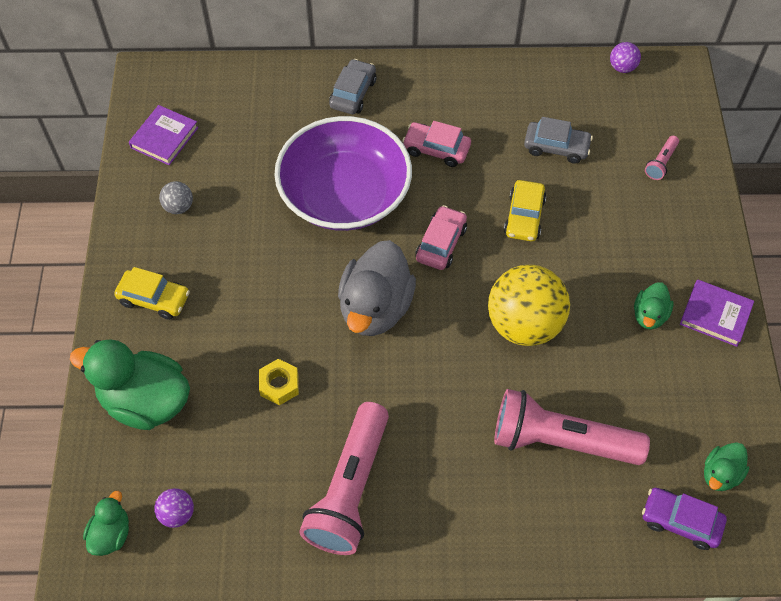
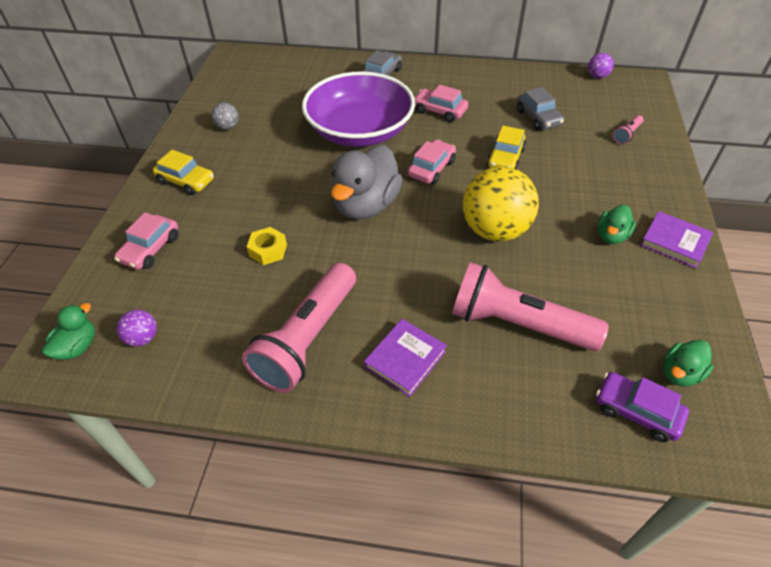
camera: 10 degrees right, 10 degrees down
(145, 401) = (151, 249): green duck -> pink car
(164, 138) = (232, 87): purple book -> purple book (405, 359)
(556, 147) = (538, 118): grey car -> grey car turned 45 degrees clockwise

